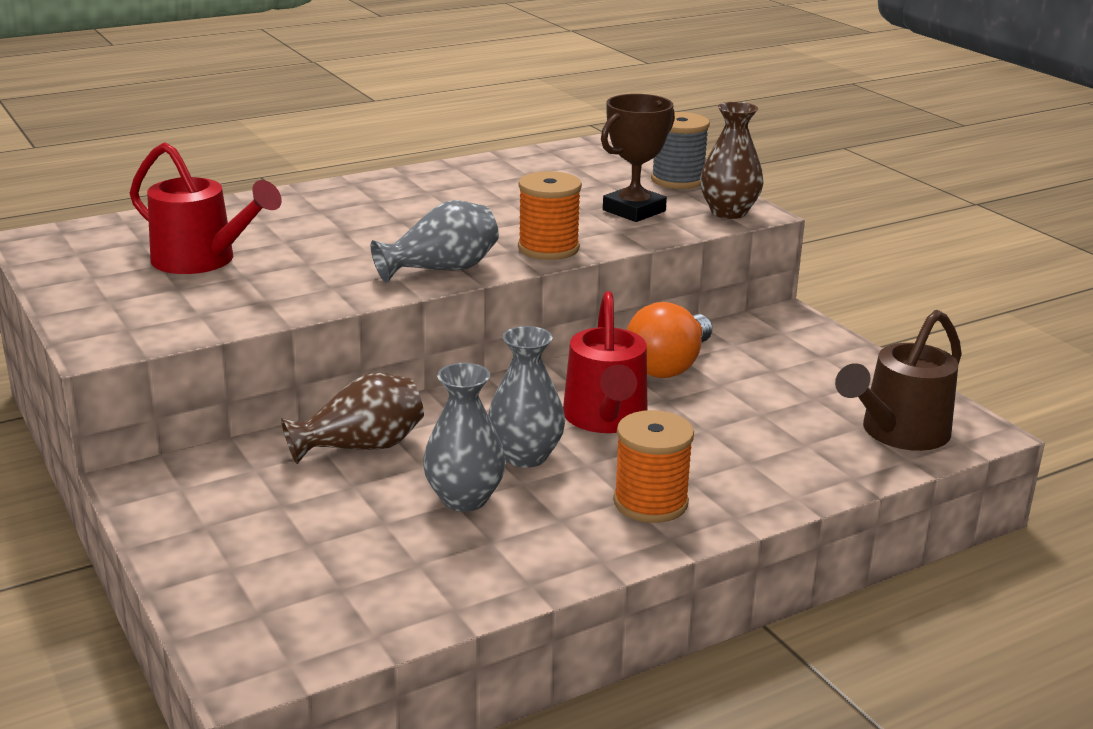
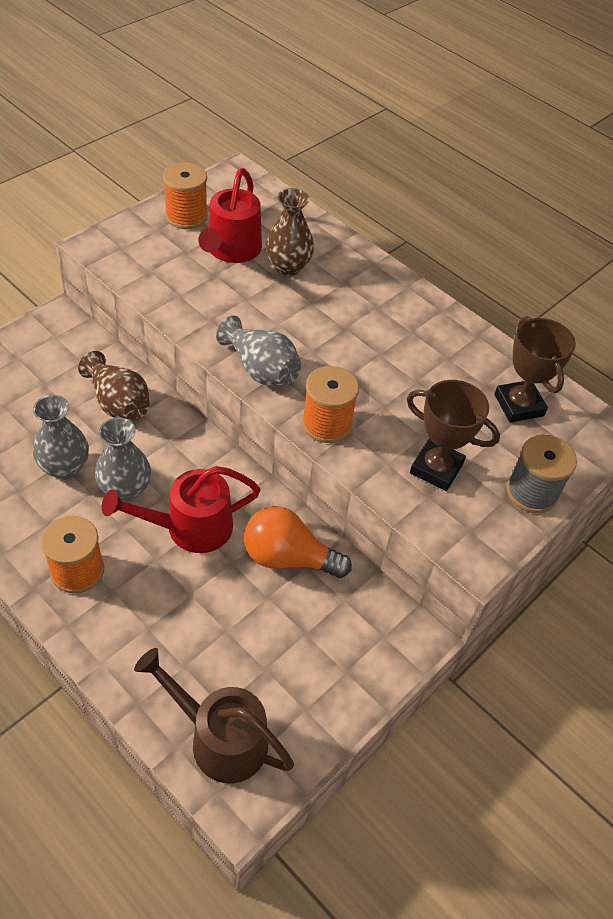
camera: 70 degrees right, 25 degrees up
(99, 279) = (186, 216): none -> orange spool
(564, 166) = (518, 405): none -> brown trophy
(728, 212) = (467, 540): brown vase -> brown vase (288, 266)

